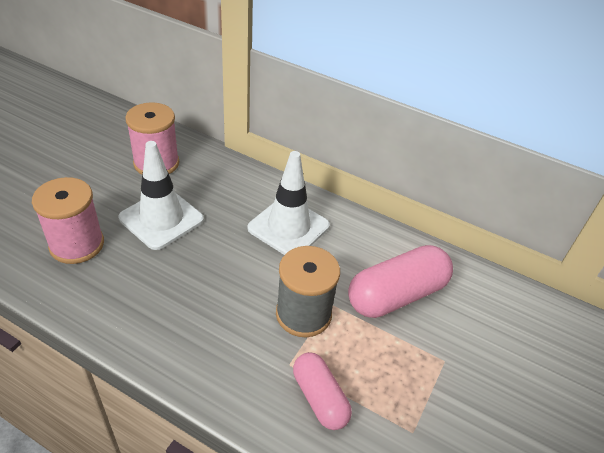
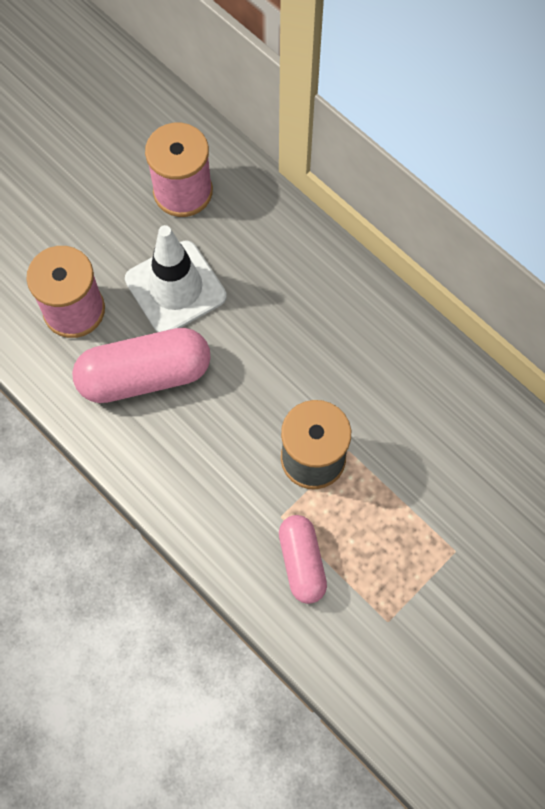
camera: 20 degrees right, 25 degrees up
(288, 227) = (329, 329): white traffic cone -> none
(396, 295) = (432, 455): pink capsule -> pink capsule (145, 375)

